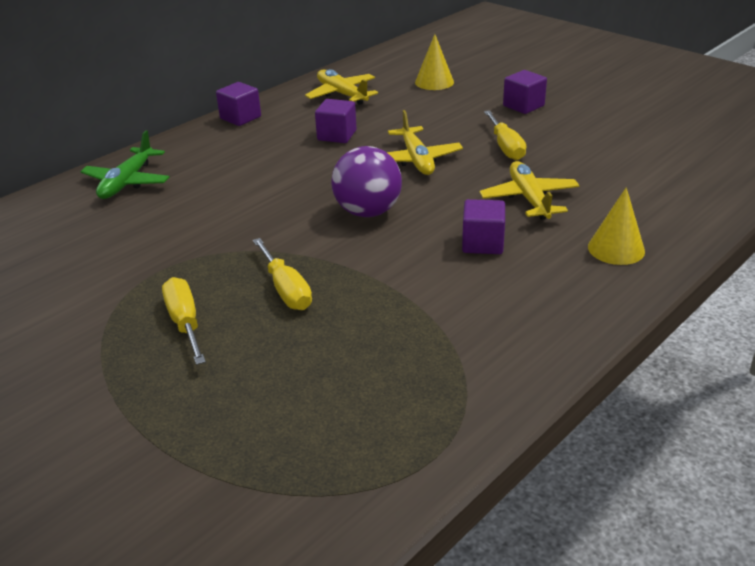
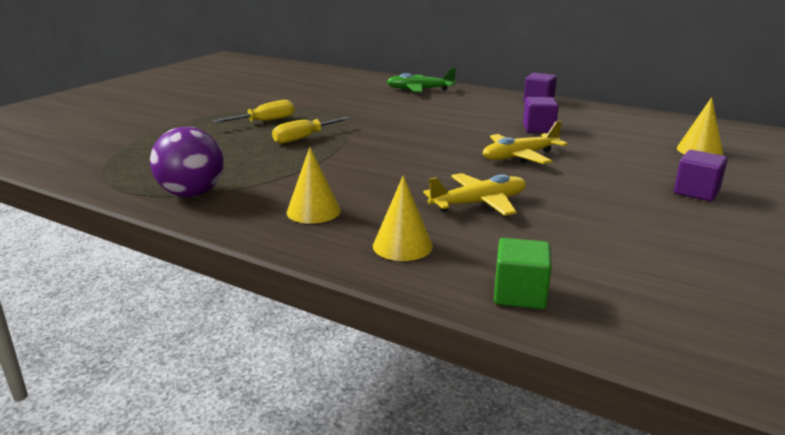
camera: 75 degrees right, 10 degrees down
(342, 94) = (620, 122): yellow plane -> none
(368, 212) = (417, 149): purple ball -> purple ball (192, 194)
(482, 243) = (387, 189): purple cube -> none
(505, 147) = (582, 188): yellow screwdriver -> none
(533, 293) = (313, 211): none -> yellow cone
(696, 208) = (520, 294): none -> green cube

